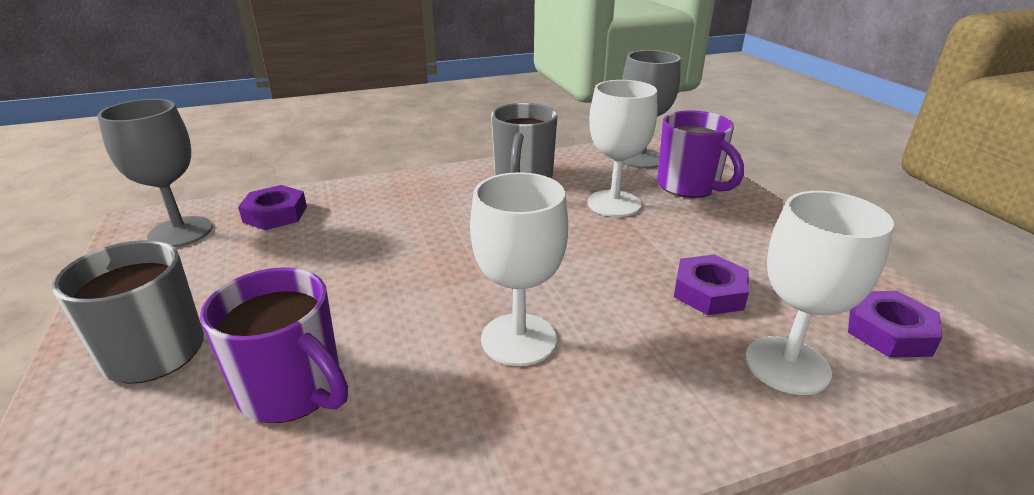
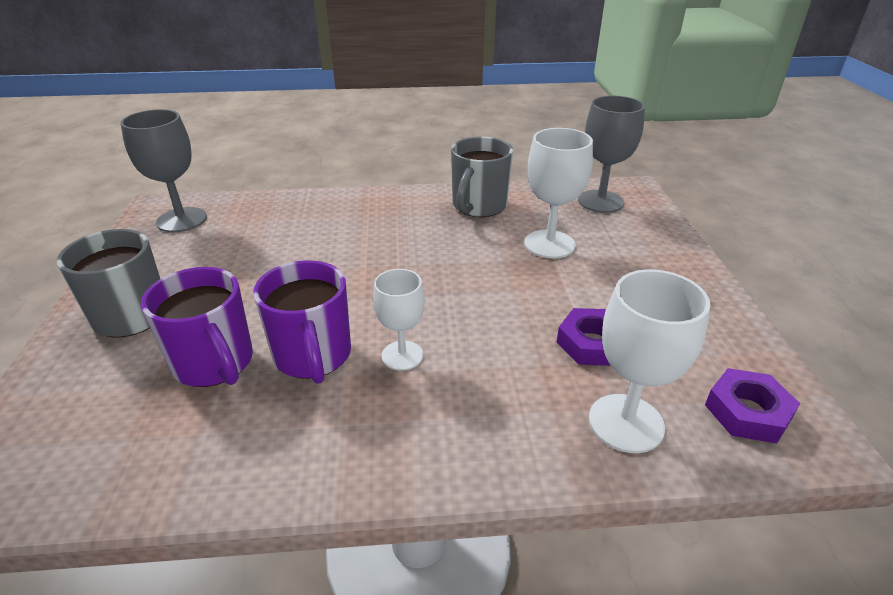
camera: 15 degrees right, 5 degrees up
(275, 214) = (257, 214): purple nut -> none
(519, 339) = (402, 355): white goblet -> white goblet, size x0.64
(689, 187) = (632, 237): purple mug -> purple mug (313, 356)

